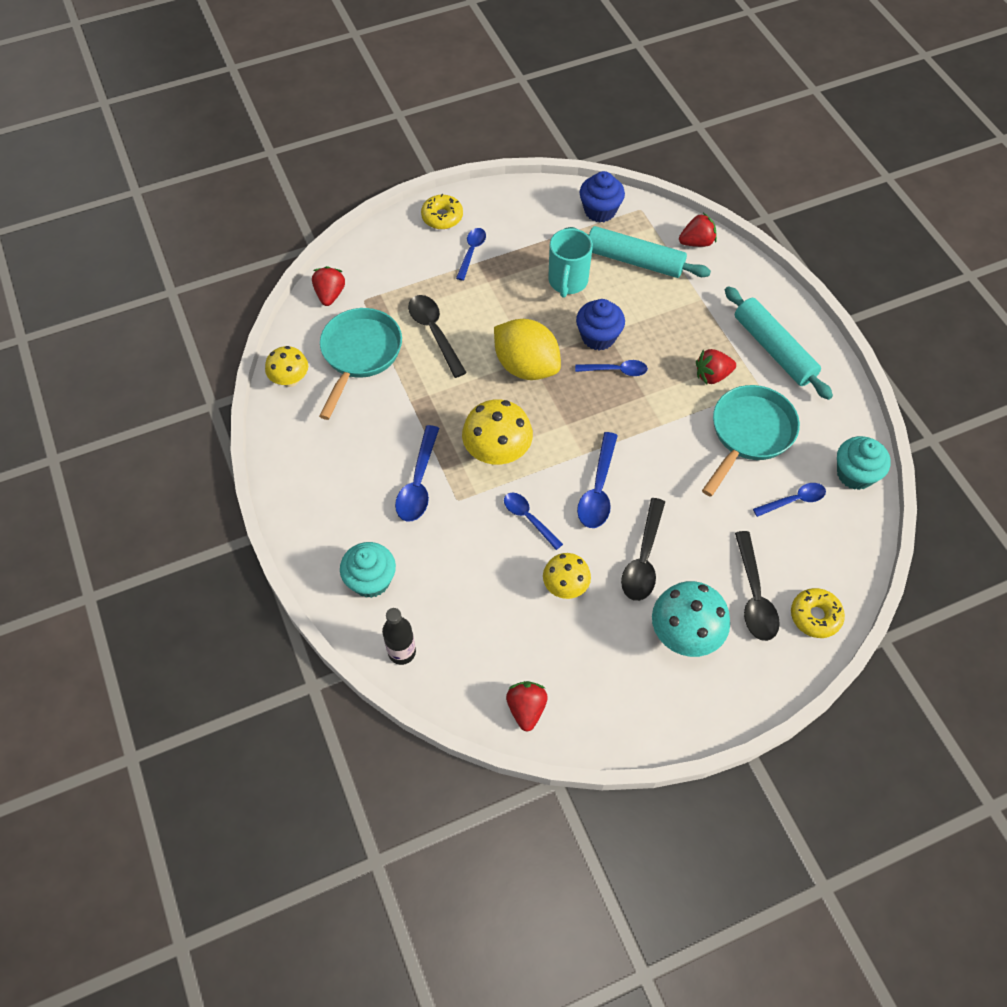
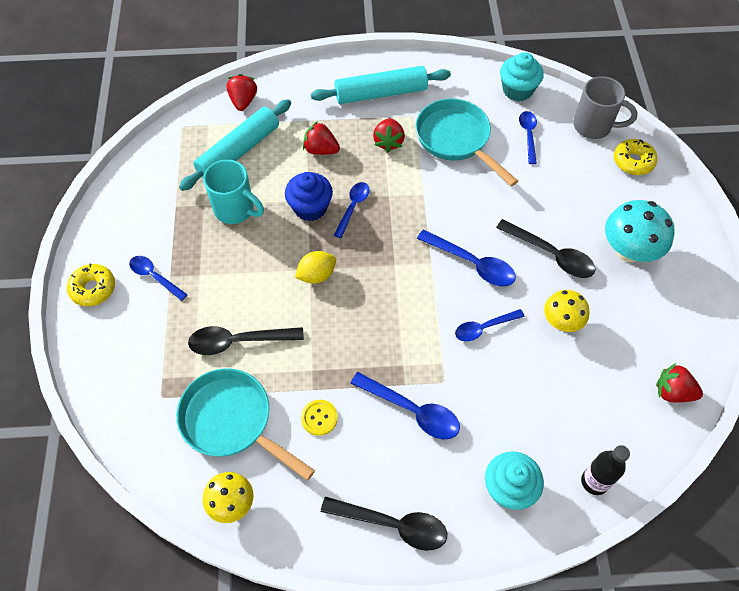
camera: 70 degrees left, 0 degrees up
(330, 294) = (136, 429): red strawberry -> red strawberry (321, 150)
(385, 415) = (319, 418): none -> yellow button
(497, 452) = (404, 330): yellow mushroom -> none
(526, 366) = (316, 275): yellow lemon -> yellow lemon, size x0.55
(600, 211) = (166, 156): blue cupcake -> none
(754, 595) = (605, 192): black spoon -> black spoon (392, 524)
(845, 564) = (593, 126): none -> grey mug

